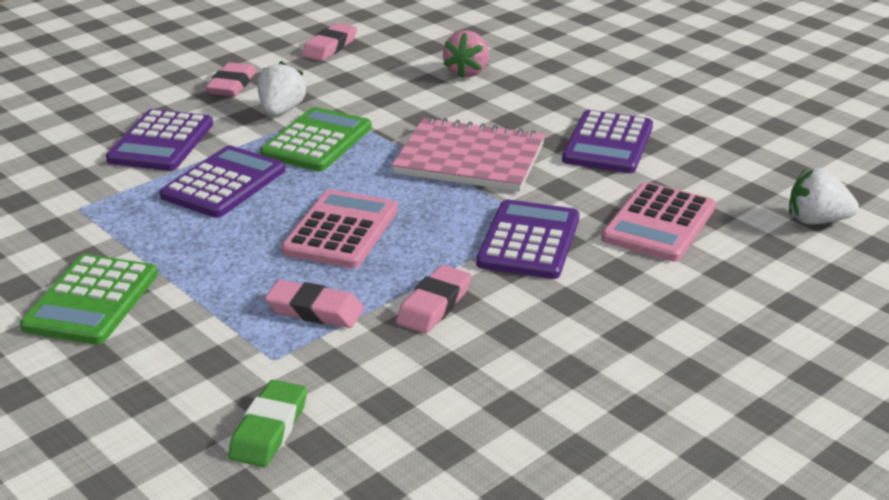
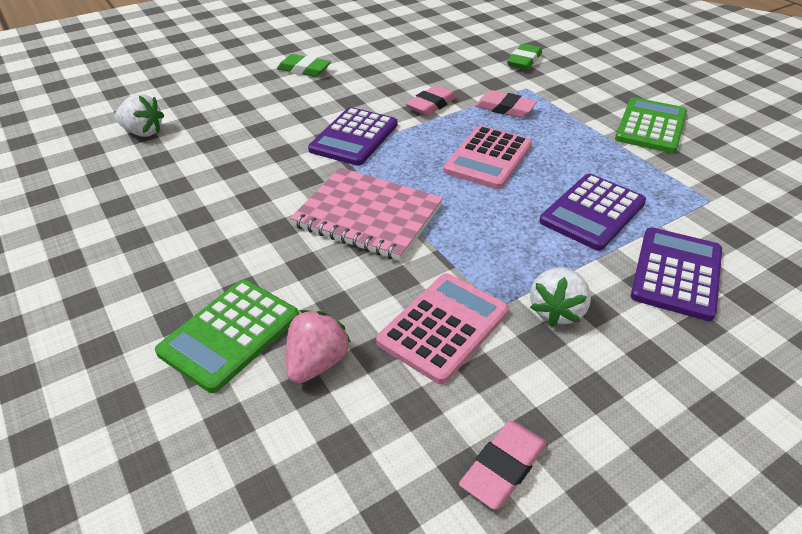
camera: 170 degrees left, 10 degrees up
(232, 85) = (632, 376): pink eraser -> none
(317, 141) = (511, 256): green calculator -> green calculator (229, 334)
(607, 143) = (232, 220): purple calculator -> none
(658, 223) = (254, 141): pink calculator -> pink calculator (444, 327)
(687, 357) = (304, 69): none -> green eraser

